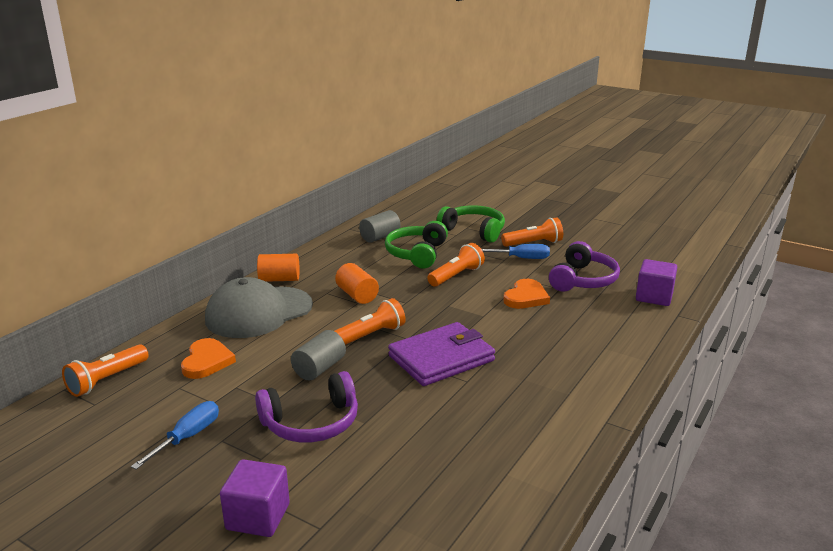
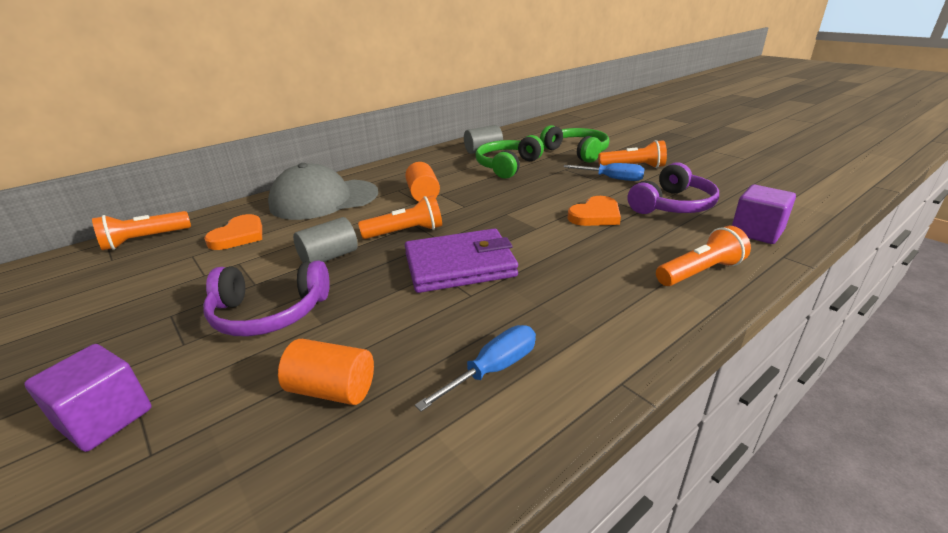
camera: 20 degrees right, 5 degrees up
(187, 437) = (145, 306): blue screwdriver -> blue screwdriver (492, 370)
(279, 279) = (367, 175): orange cylinder -> orange cylinder (332, 390)
(456, 276) = (533, 188): orange flashlight -> orange flashlight (700, 272)

